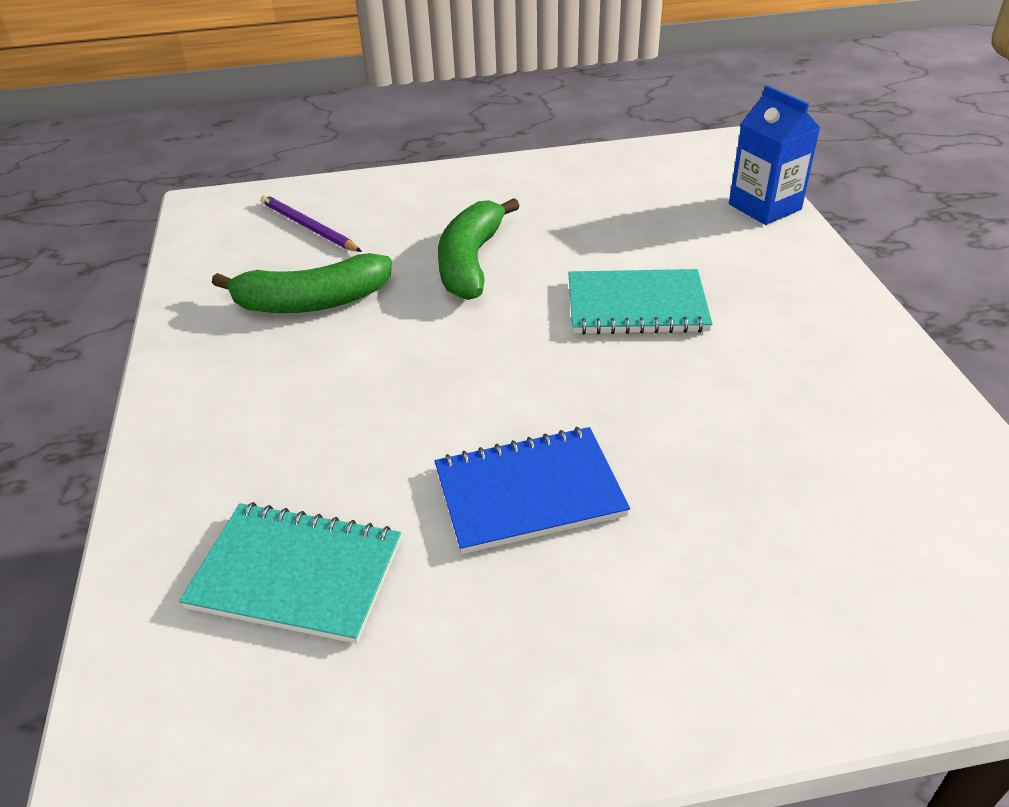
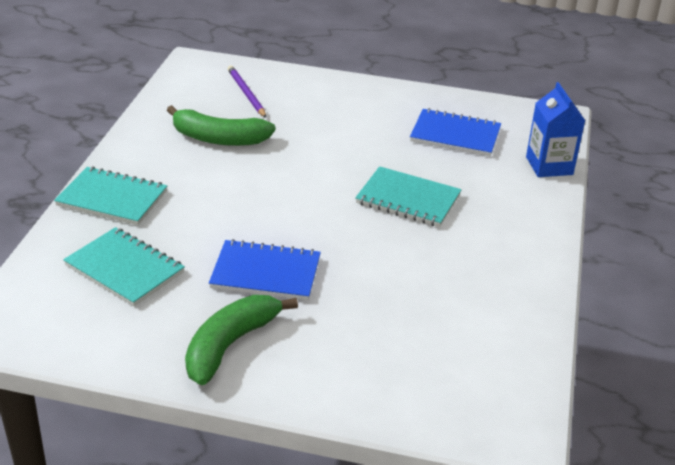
camera: 20 degrees right, 5 degrees down
(201, 452) = (112, 198): none -> turquoise notebook
(471, 262) = (328, 143): green banana -> green banana (230, 345)
(622, 202) = (455, 135): none -> blue notebook

